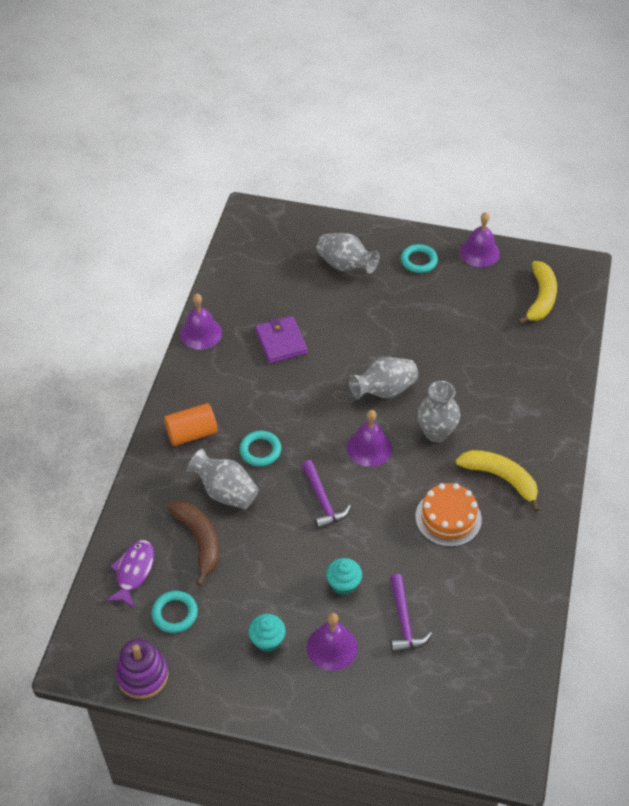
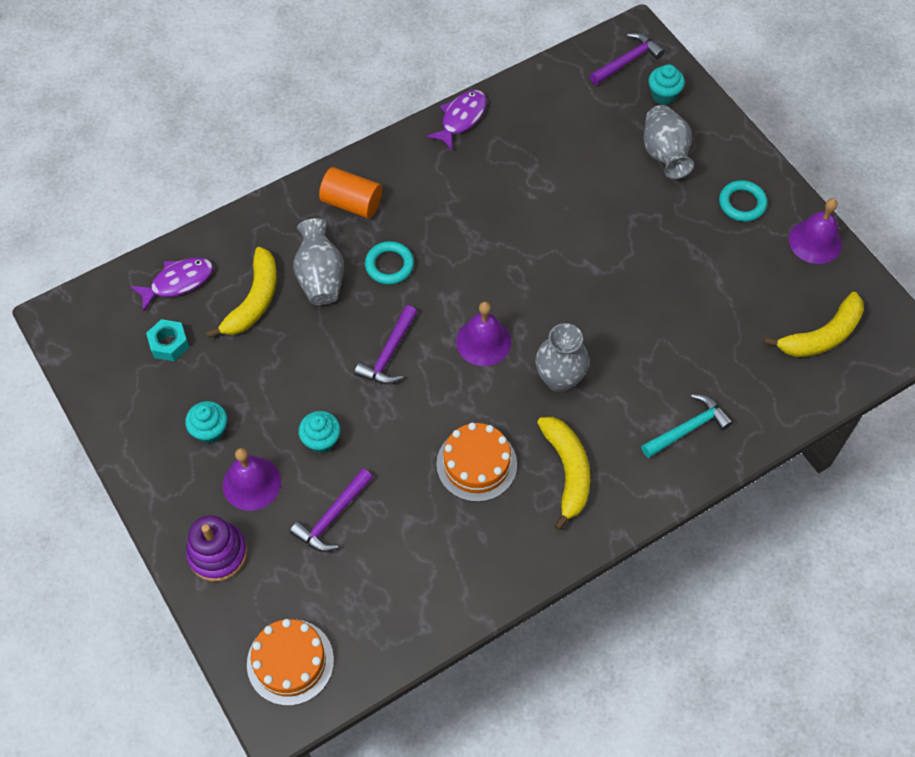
camera: 45 degrees right, 10 degrees up
(142, 675) = (92, 371): purple stacking toy -> purple stacking toy (217, 553)
(175, 613) = (169, 344): turquoise ring -> turquoise nut
(199, 541) = (254, 301): brown banana -> yellow banana
(201, 333) = (461, 118): purple bell -> purple fish
(262, 230) = (627, 61): none -> purple hammer
(281, 342) = (520, 181): purple wallet -> none
(306, 234) = (663, 95): none -> turquoise cupcake
(384, 390) = (559, 301): grey vase -> none
(481, 724) = (290, 662): none -> orange cake
(534, 401) = (688, 428): none -> turquoise hammer

